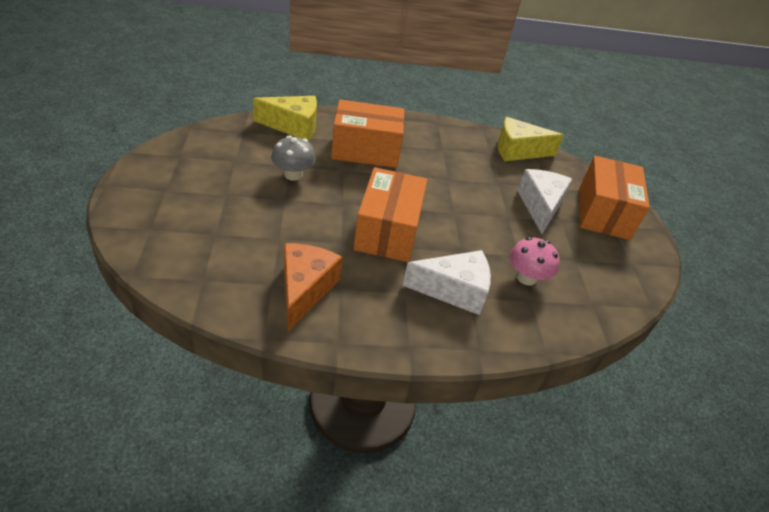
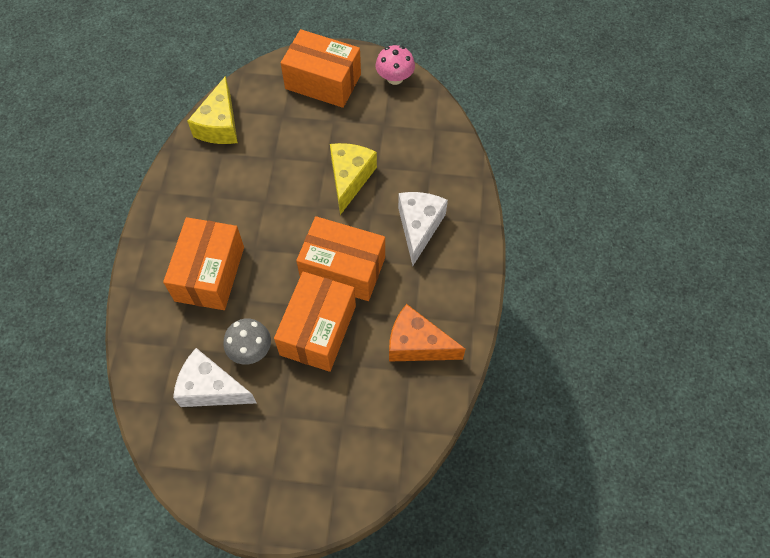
camera: 75 degrees left, 20 degrees up
(293, 126) = (156, 347): yellow cheese -> yellow cheese (349, 179)
(316, 215) = (318, 330): none -> orange box
(526, 277) = (404, 168): pink mushroom -> pink mushroom (395, 78)
(540, 206) = (312, 131): white cheese -> white cheese (211, 388)

